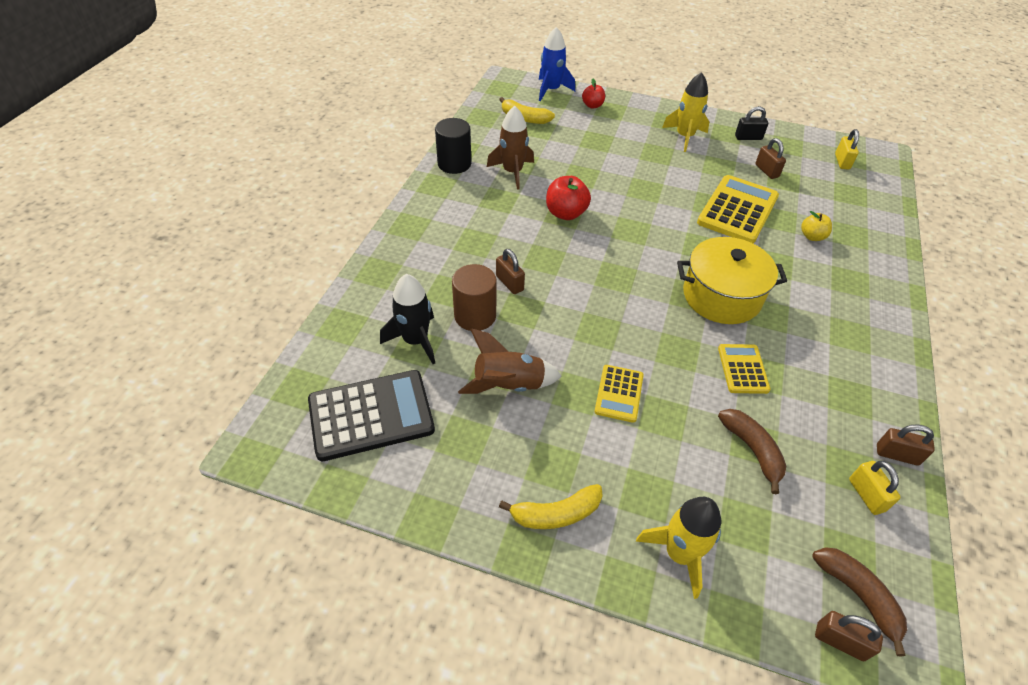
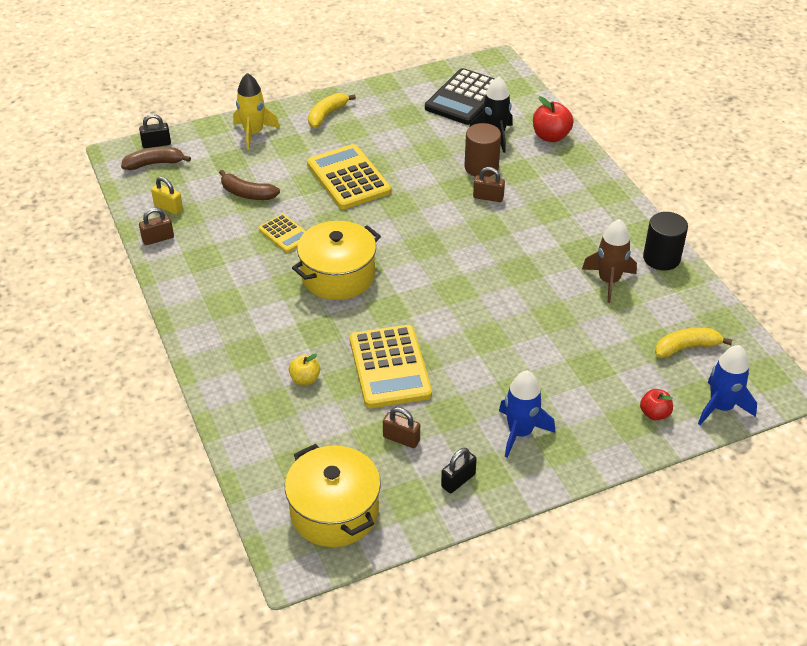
camera: 140 degrees right, 5 degrees down
(508, 385) = (414, 147): brown rocket -> none
(566, 213) = (519, 271): red apple -> red apple (550, 136)
(619, 393) = (348, 178): yellow calculator -> yellow calculator, size x1.82
(684, 137) = (520, 432): yellow rocket -> blue rocket
(840, 641) = (156, 144): brown padlock -> black padlock
(842, 161) = (334, 511): yellow padlock -> yellow pot
(858, 595) = (154, 164): brown banana -> brown banana turned 150 degrees clockwise

